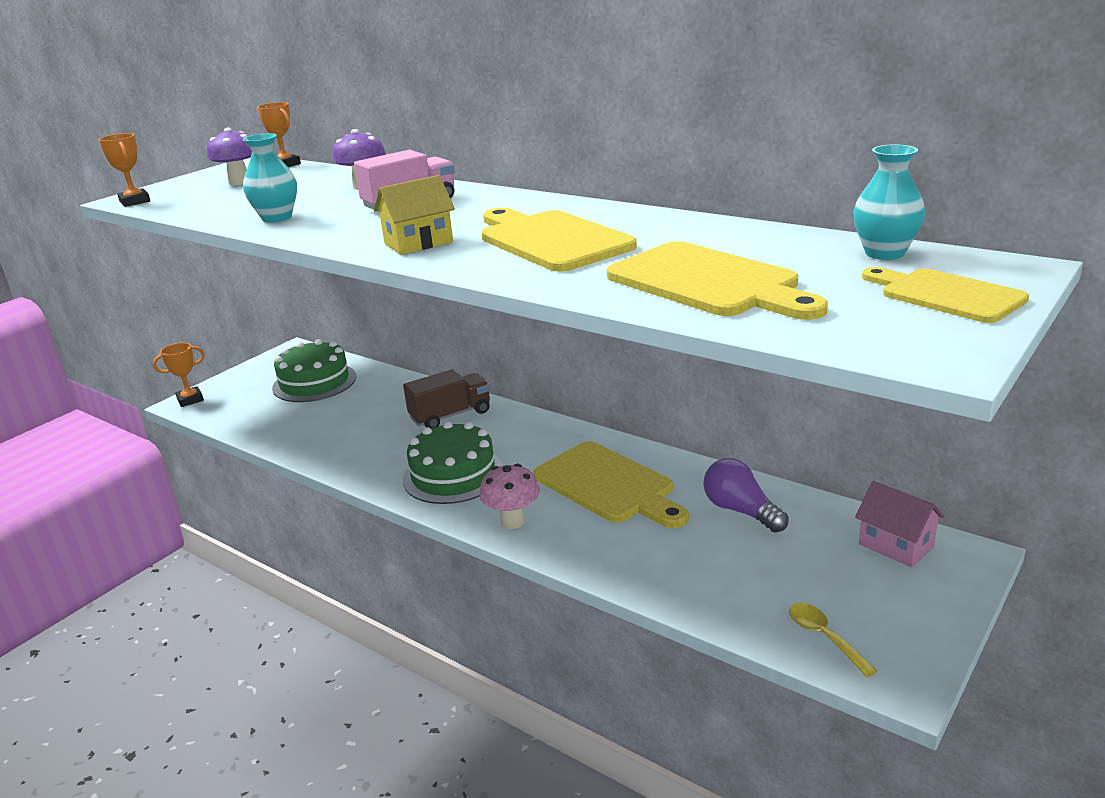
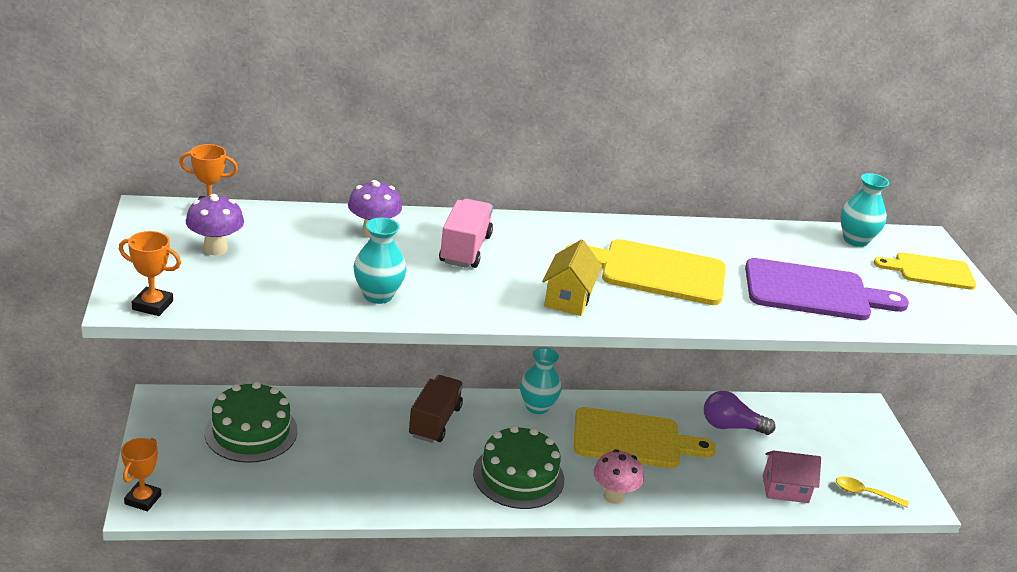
camera: 50 degrees left, 5 degrees up
(555, 431) = (537, 407): none -> turquoise vase
(708, 282) = (813, 292): yellow cutting board -> purple cutting board
(896, 545) = (829, 417): pink house -> pink house (785, 489)

